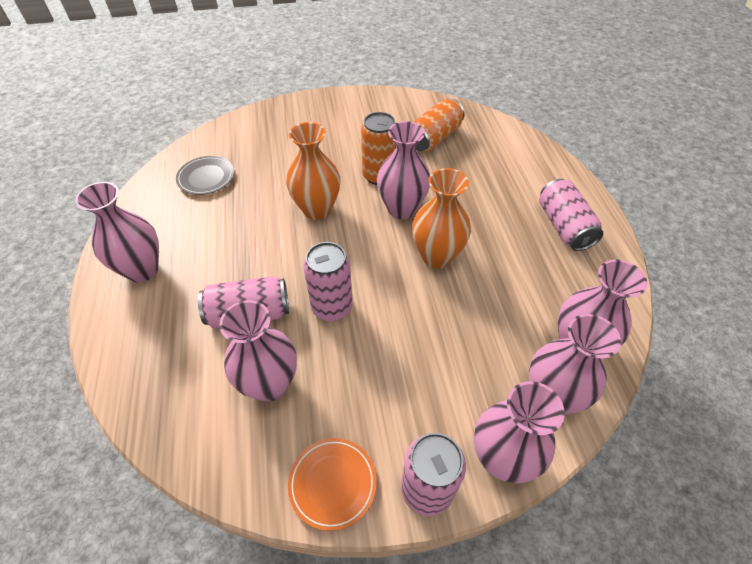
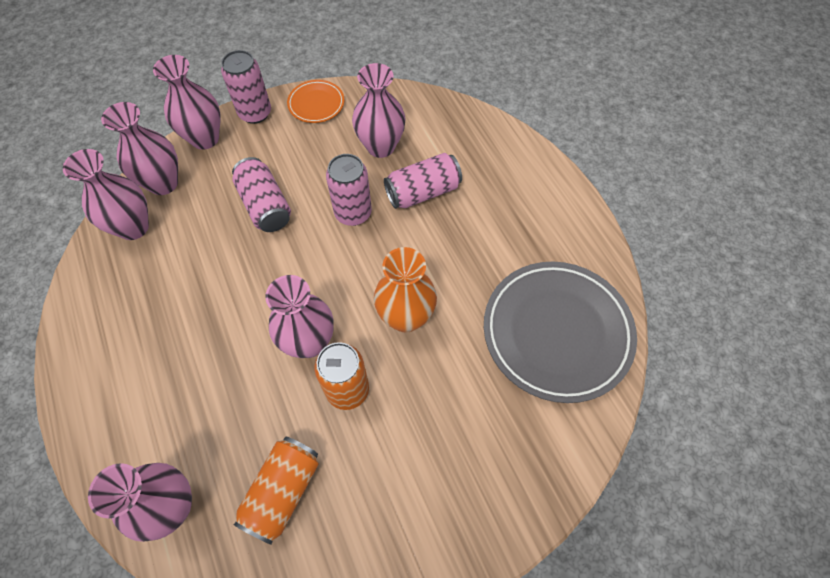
camera: 165 degrees right, 10 degrees up
(142, 270) = (541, 208): pink vase -> pink vase (172, 507)
(206, 178) = (557, 332): grey plate -> grey plate, size x2.12
(436, 256) = (262, 287): orange vase -> none
(564, 226) = (117, 362): pink can -> pink can (265, 205)

